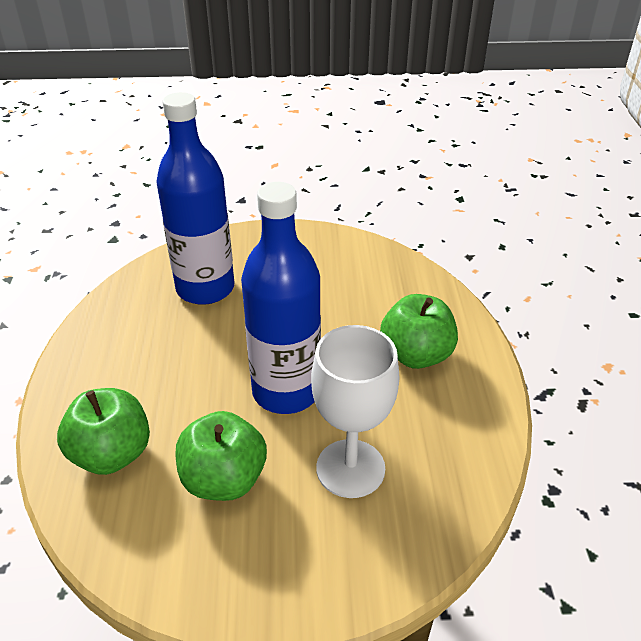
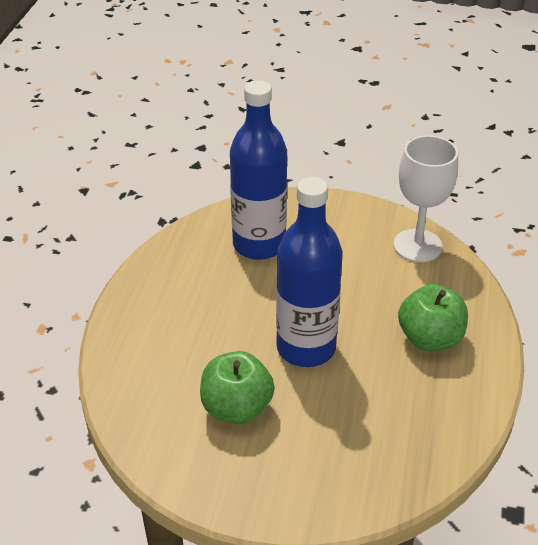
camera: 15 degrees right, 0 degrees up
(112, 454) = (153, 370): green apple -> none
(350, 468) = (342, 421): white goblet -> white goblet (417, 246)

